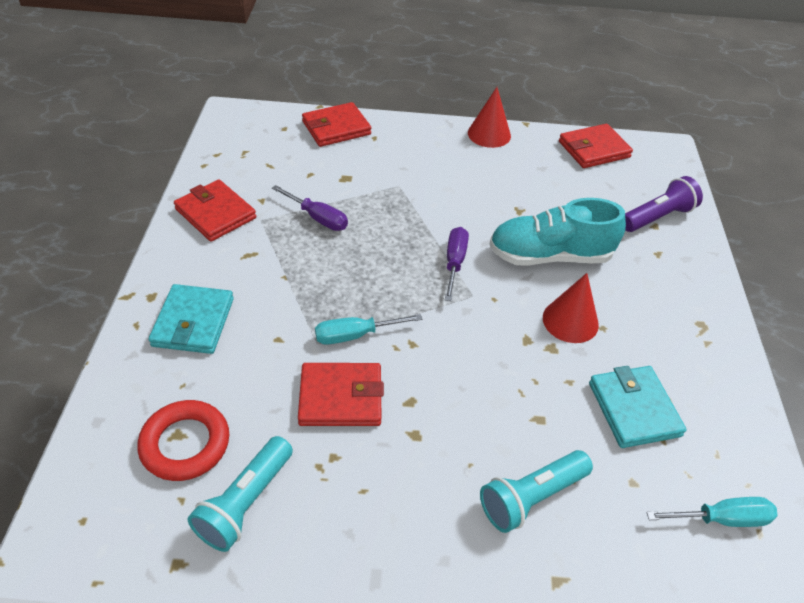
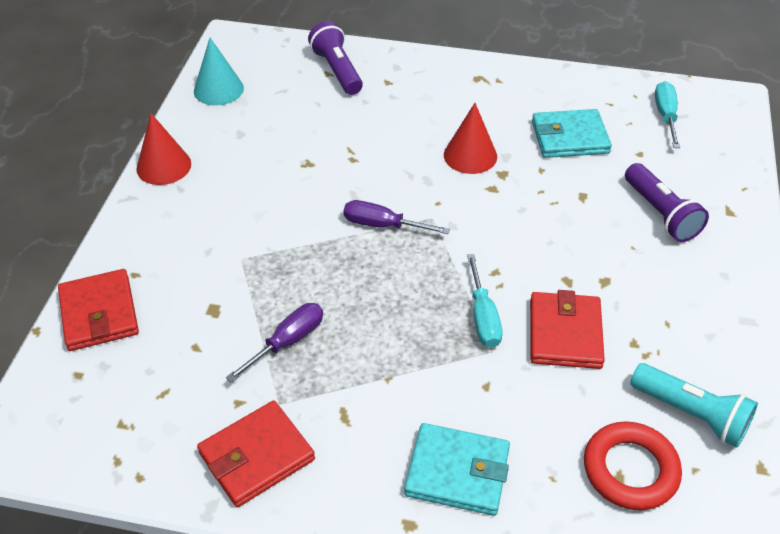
camera: 80 degrees left, 0 degrees up
(531, 497) = (660, 214): turquoise flashlight -> purple flashlight
(550, 256) = (382, 153): turquoise shoe -> none
(593, 149) = (218, 89): red wallet -> turquoise cone

